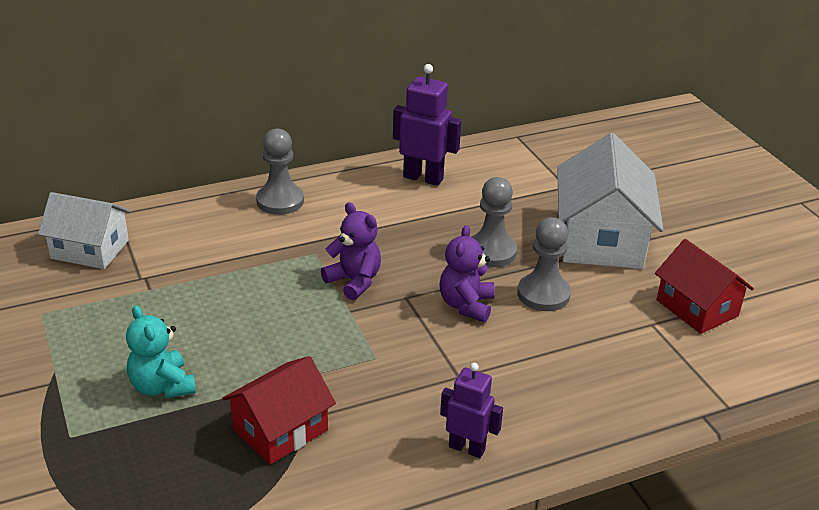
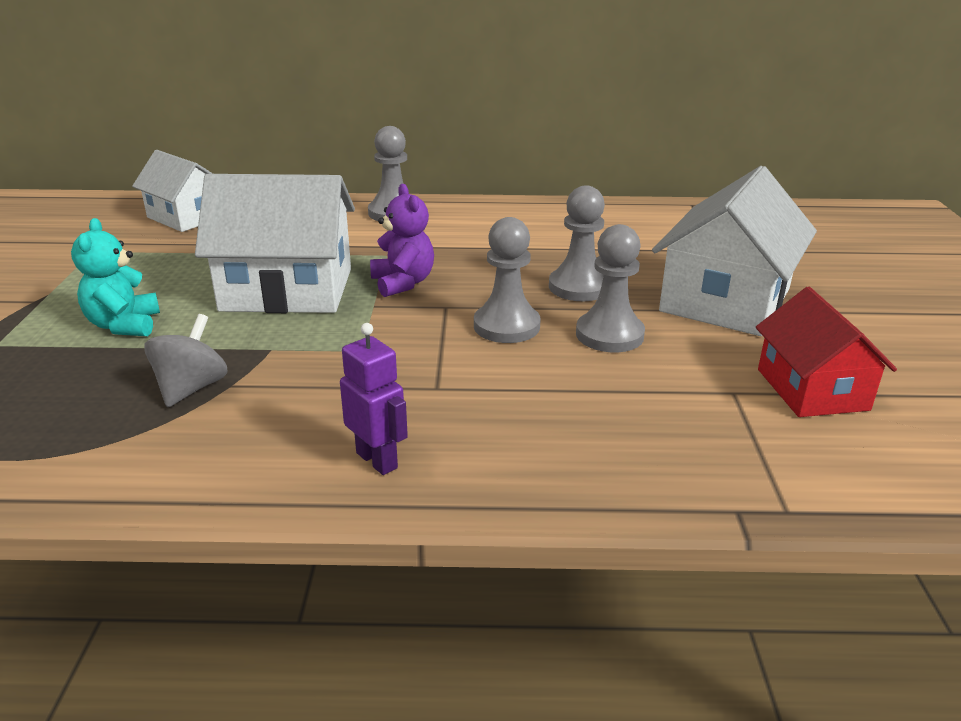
camera: 25 degrees right, 5 degrees down
(265, 312) = (287, 289): none -> white house
(280, 430) = (191, 388): red house -> grey spinning top
(423, 178) = (556, 219): purple robot -> none
(466, 305) = (506, 326): purple teddy bear -> grey pawn

